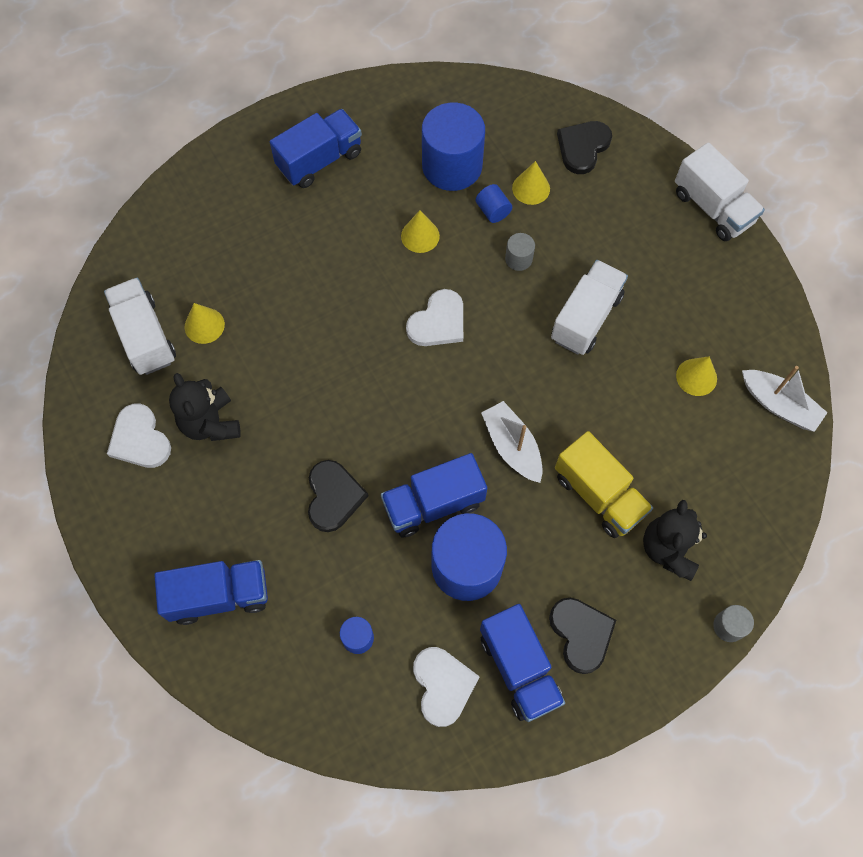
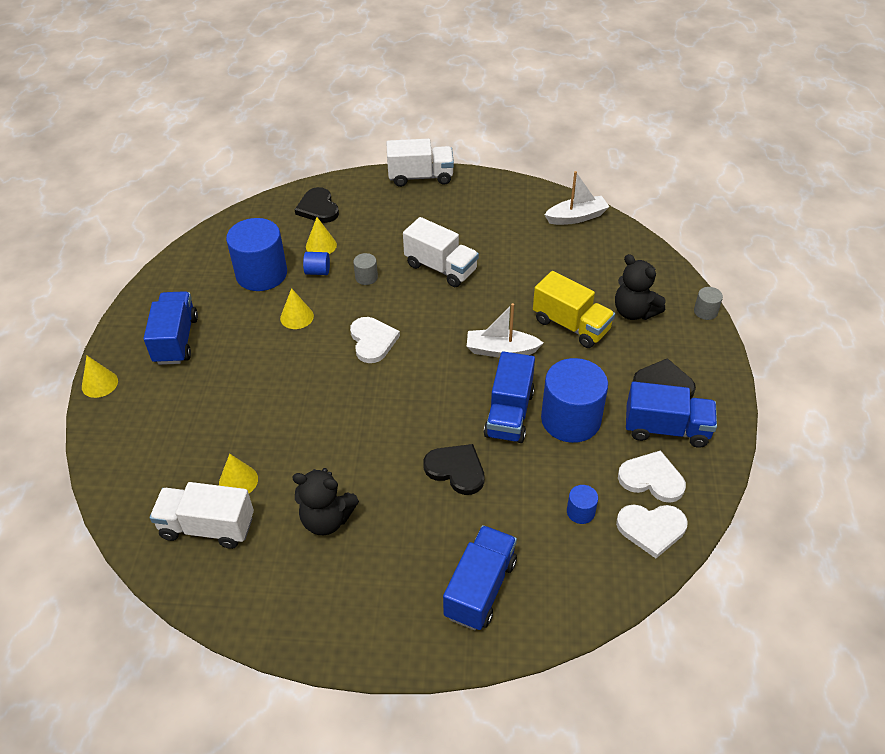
camera: 55 degrees left, 20 degrees down
(140, 439) = (296, 578): white heart -> white heart (651, 529)
(586, 318) = (441, 268): white truck -> white truck turned 150 degrees clockwise
(599, 494) = (571, 325): yellow truck -> yellow truck turned 45 degrees clockwise
(696, 377) = (527, 241): yellow cone -> yellow cone (99, 384)

